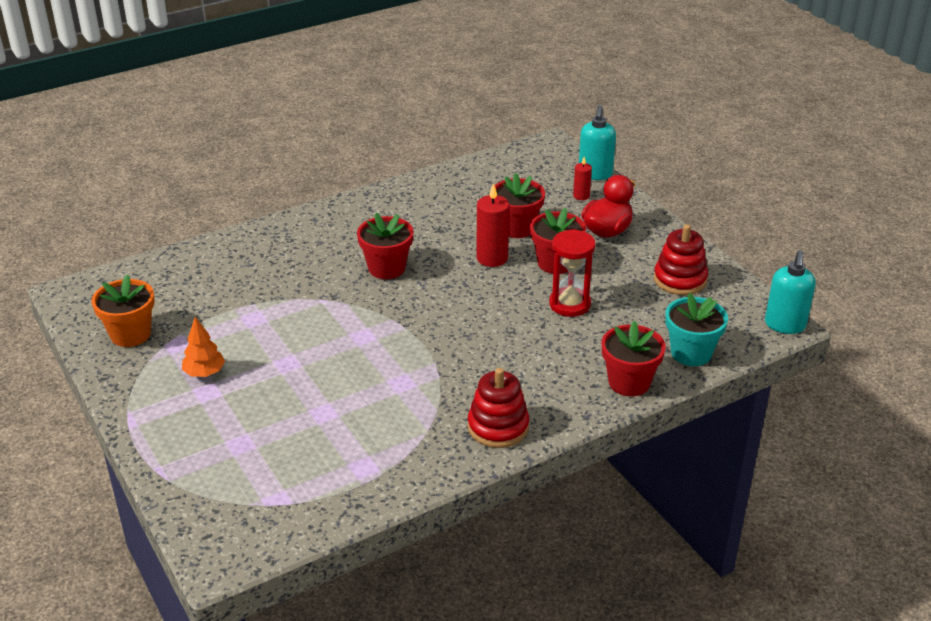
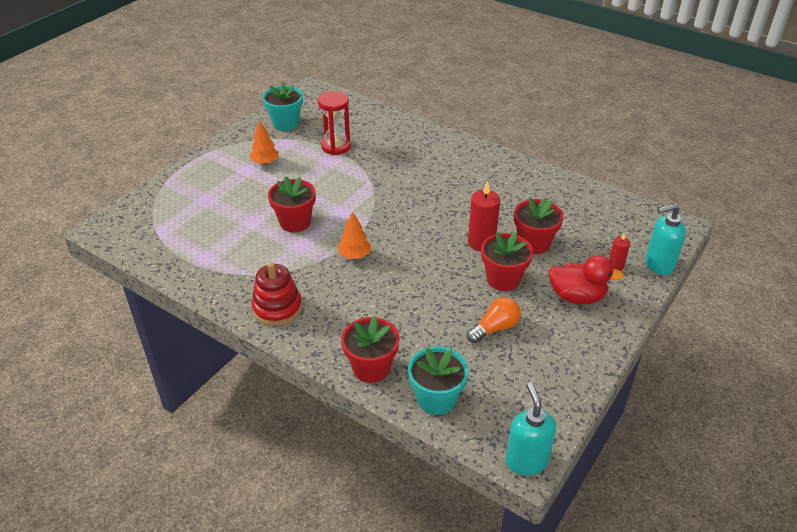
camera: 65 degrees right, 5 degrees up
(130, 334) = (285, 123): orange flower pot -> turquoise flower pot
(386, 268) = (427, 196): red flower pot -> red flower pot (295, 222)
(449, 347) = (354, 255): none -> orange tree
(569, 304) = (452, 303): red hourglass -> red hourglass (336, 146)
(619, 290) = (495, 328): none -> orange light bulb
(680, 279) = (541, 364): red stacking toy -> none
(785, 325) = (526, 461): turquoise soap dispenser -> turquoise soap dispenser turned 90 degrees clockwise

